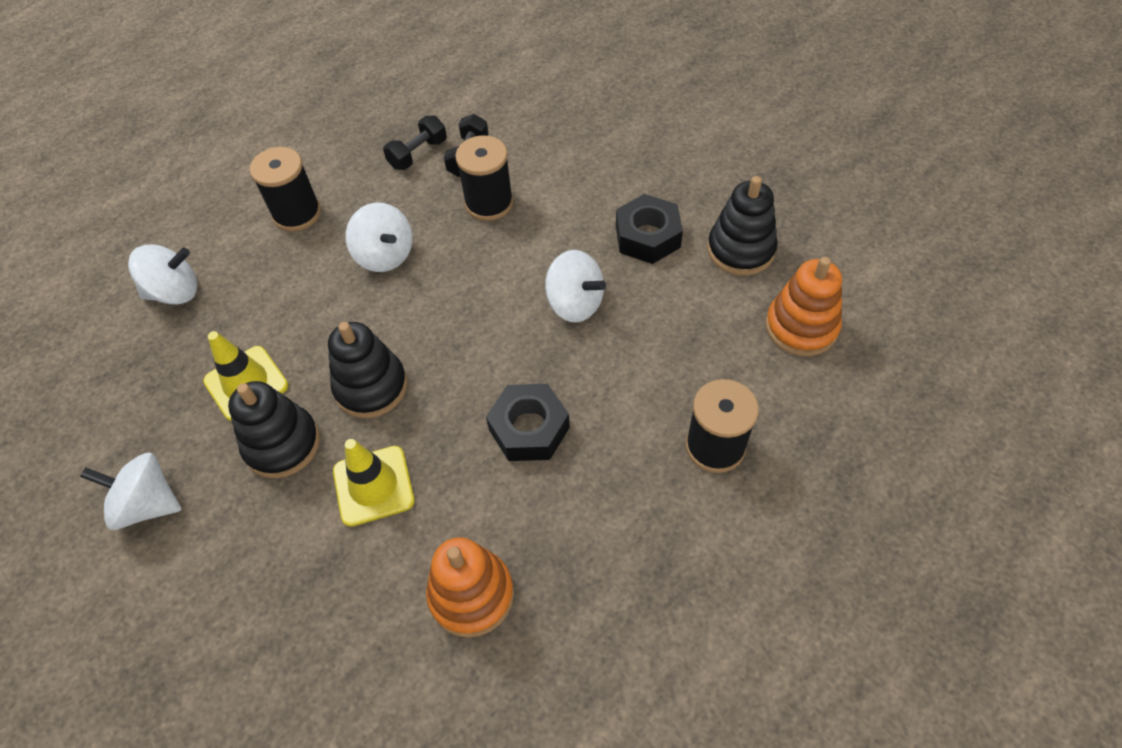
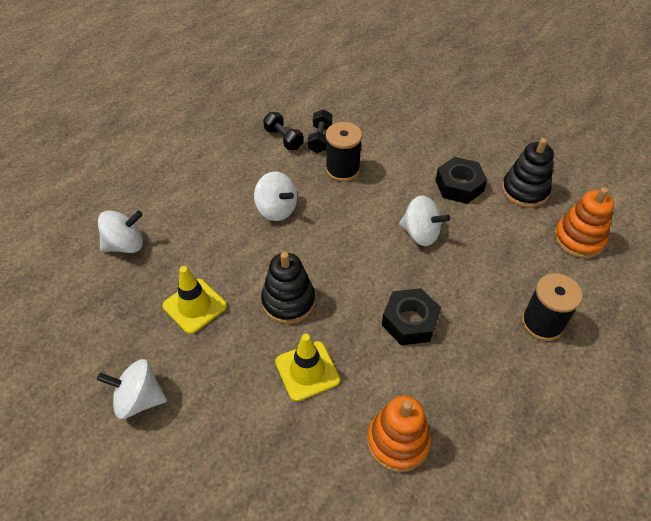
camera: 10 degrees left, 5 degrees down
(282, 444) = (232, 347): black stacking toy -> none
(297, 213) = (204, 184): black spool -> none
(418, 154) = (283, 139): black dumbbell -> black dumbbell turned 75 degrees counterclockwise

